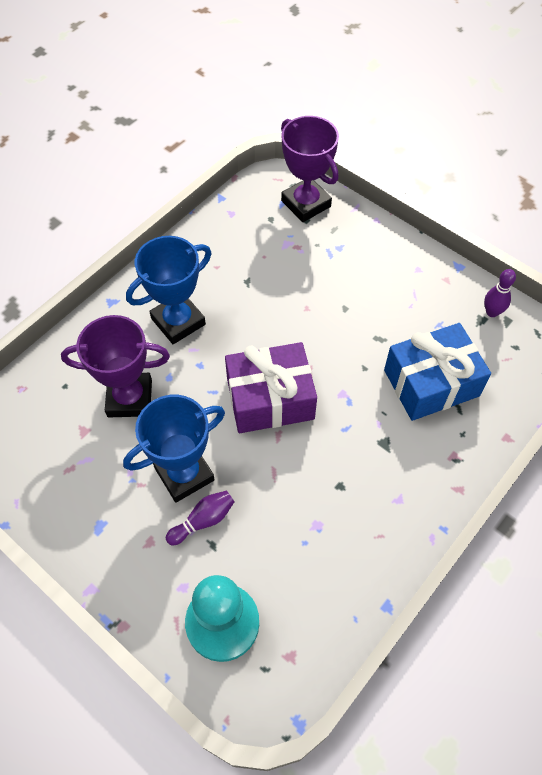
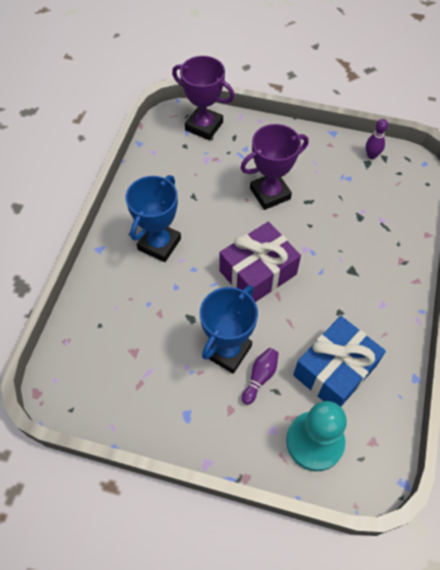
camera: 25 degrees left, 0 degrees up
(130, 398) = (155, 314): purple trophy -> purple trophy (270, 193)
(431, 383) = (359, 218): blue gift -> blue gift (334, 370)

